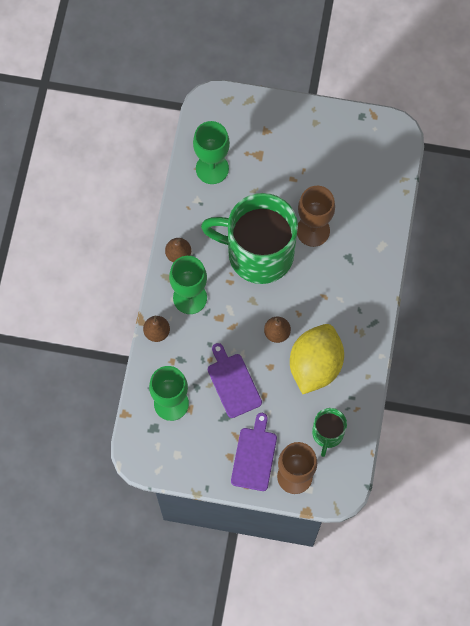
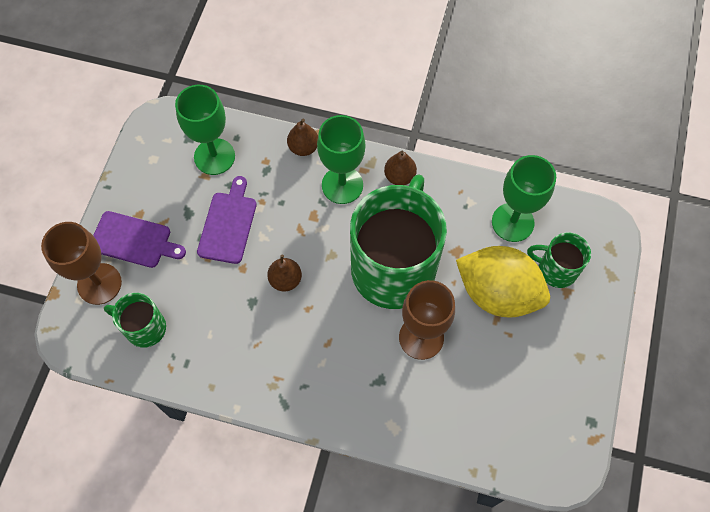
camera: 95 degrees right, 5 degrees down
(233, 383) = (228, 224): purple cutting board -> purple cutting board turned 60 degrees counterclockwise
(249, 138) = (556, 269): none -> green mug
(315, 365) = (236, 322): yellow lemon -> yellow lemon (497, 293)

